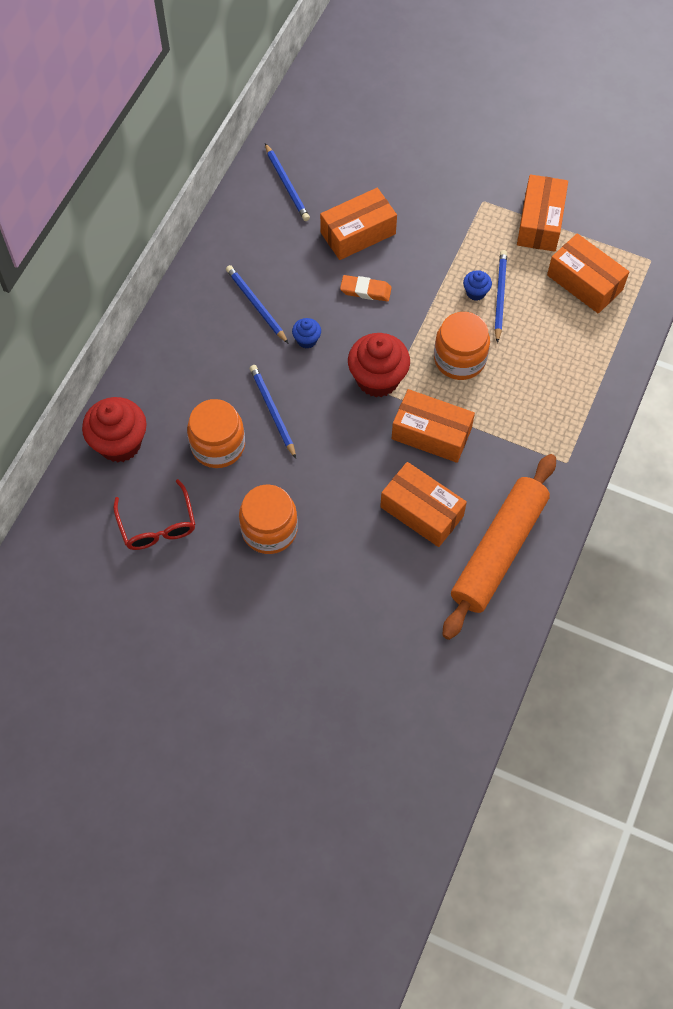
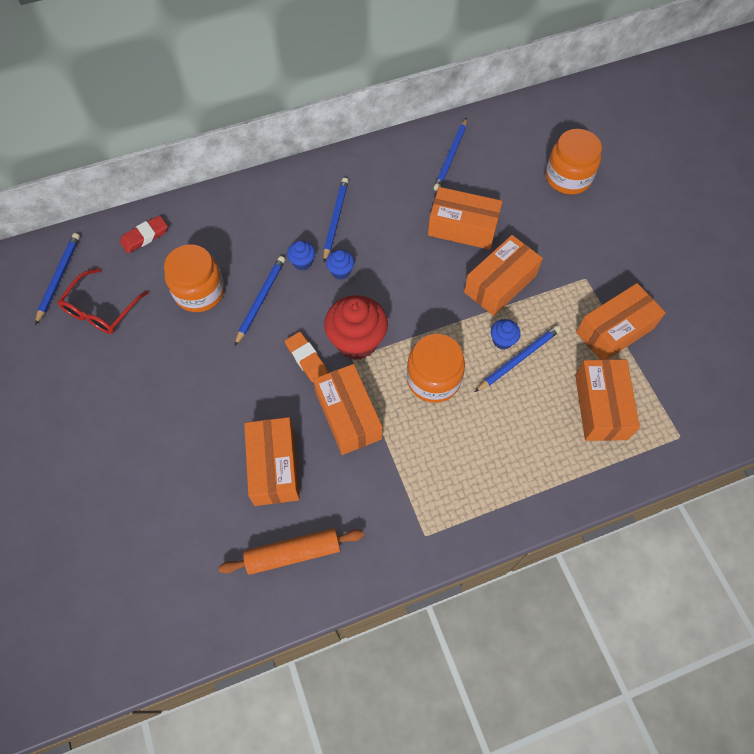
camera: 45 degrees right, 0 degrees up
(90, 533) = (59, 278): none -> blue pencil
(120, 443) = (145, 236): red cupcake -> red eraser
(269, 530) = (161, 379): orange jar -> orange jar (568, 177)
(270, 357) = (302, 262): none -> blue cupcake
(365, 290) = (421, 271): orange eraser -> orange eraser (306, 358)
(430, 253) = (500, 284): none -> orange box
(498, 551) = (293, 553): orange rolling pin -> orange rolling pin, size x0.60

